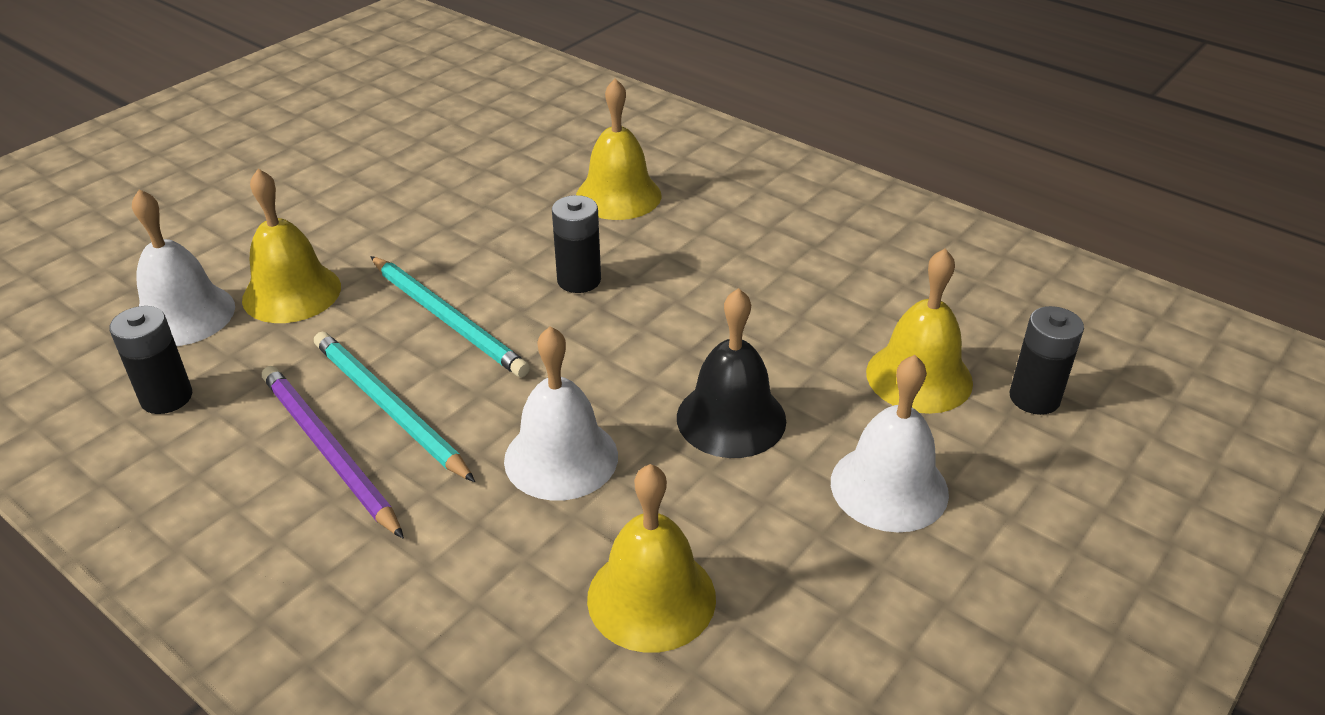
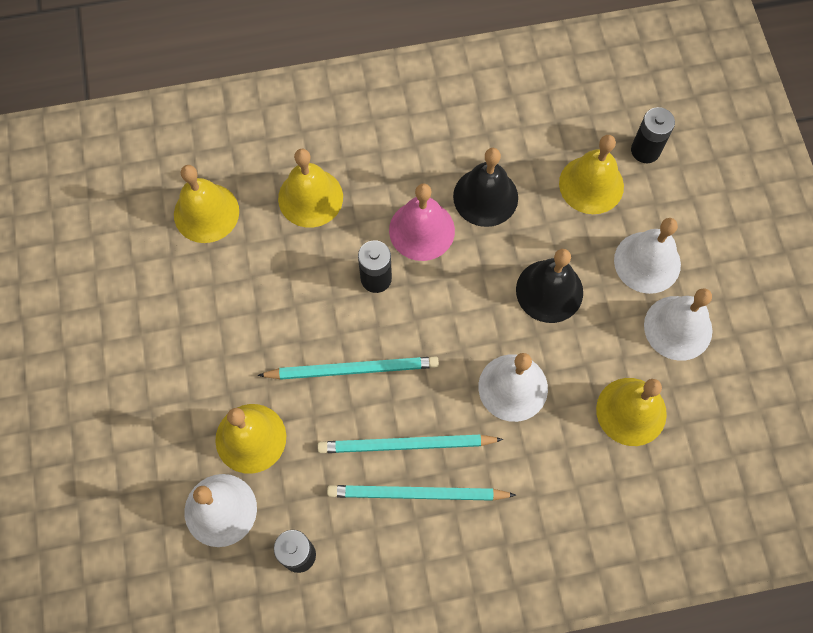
camera: 50 degrees left, 30 degrees up
(328, 451) = (416, 494): purple pencil -> turquoise pencil
(523, 149) = (206, 213): none -> yellow bell
(678, 281) = (422, 230): none -> pink bell
(782, 304) = (485, 197): none -> black bell
(837, 576) = (678, 327): none -> white bell

